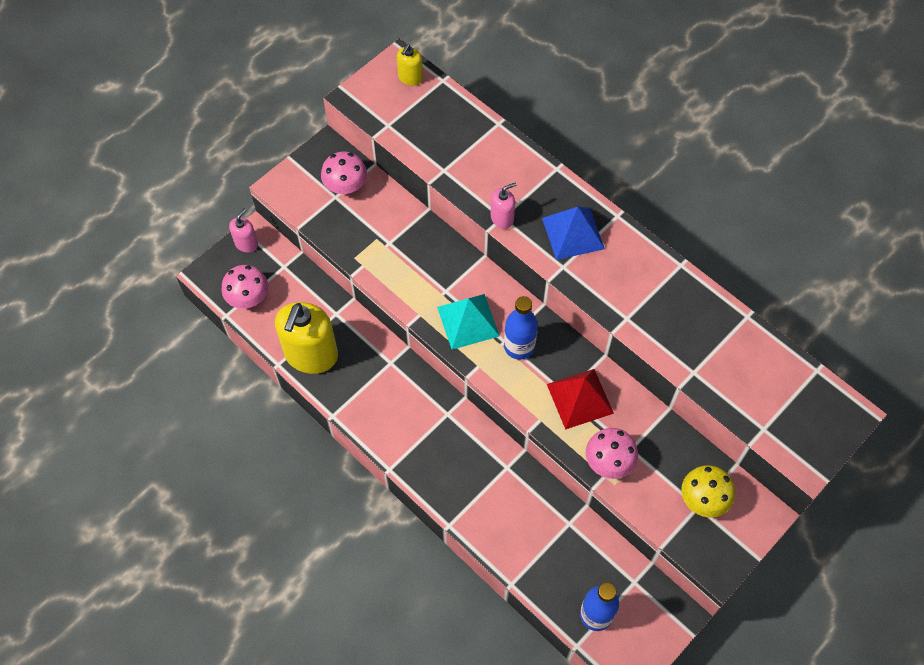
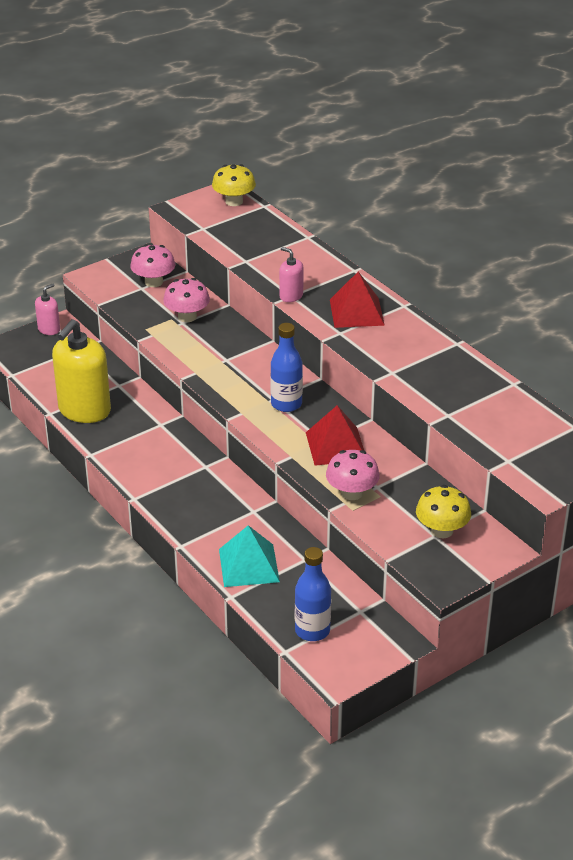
camera: 10 degrees right, 25 degrees down
(248, 297) = (37, 365): pink mushroom -> pink mushroom (187, 316)
(410, 77) = (234, 201): yellow soap dispenser -> yellow mushroom
(468, 321) = (241, 382): turquoise pyramid -> turquoise pyramid (249, 565)
(502, 218) = (291, 296): pink soap dispenser -> pink soap dispenser turned 120 degrees counterclockwise
(573, 233) = (356, 312): blue pyramid -> red pyramid

